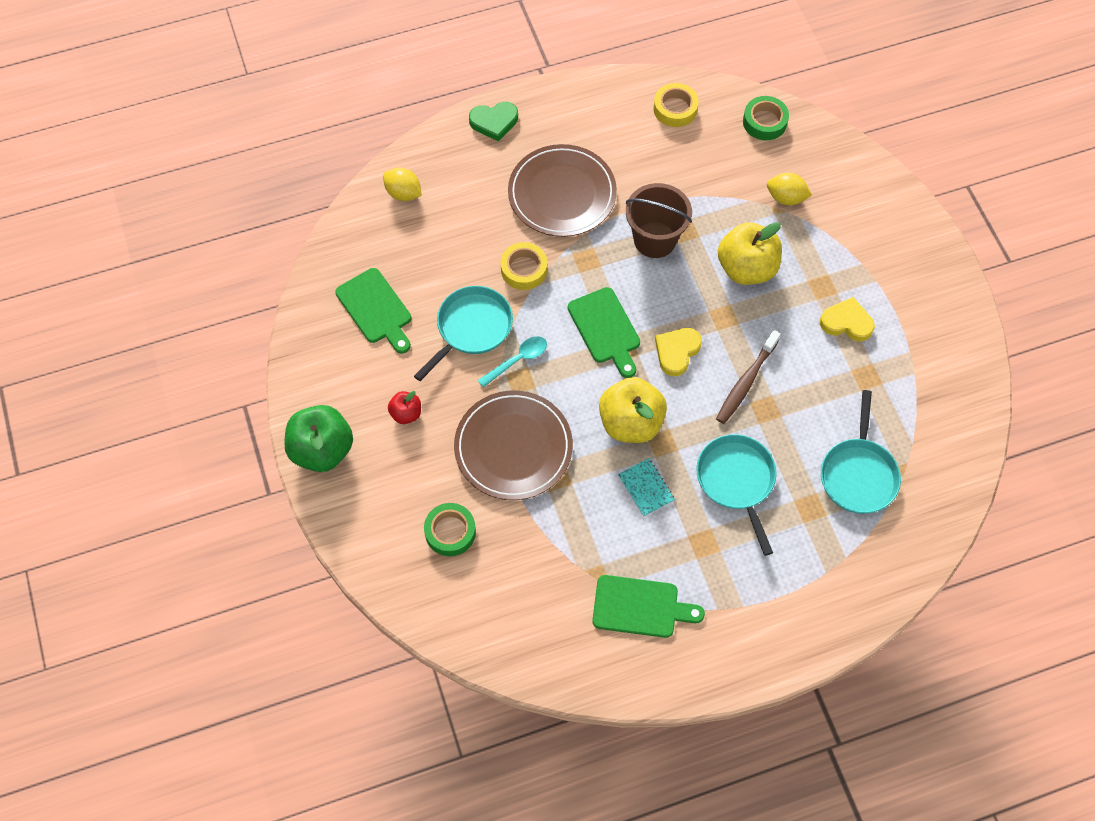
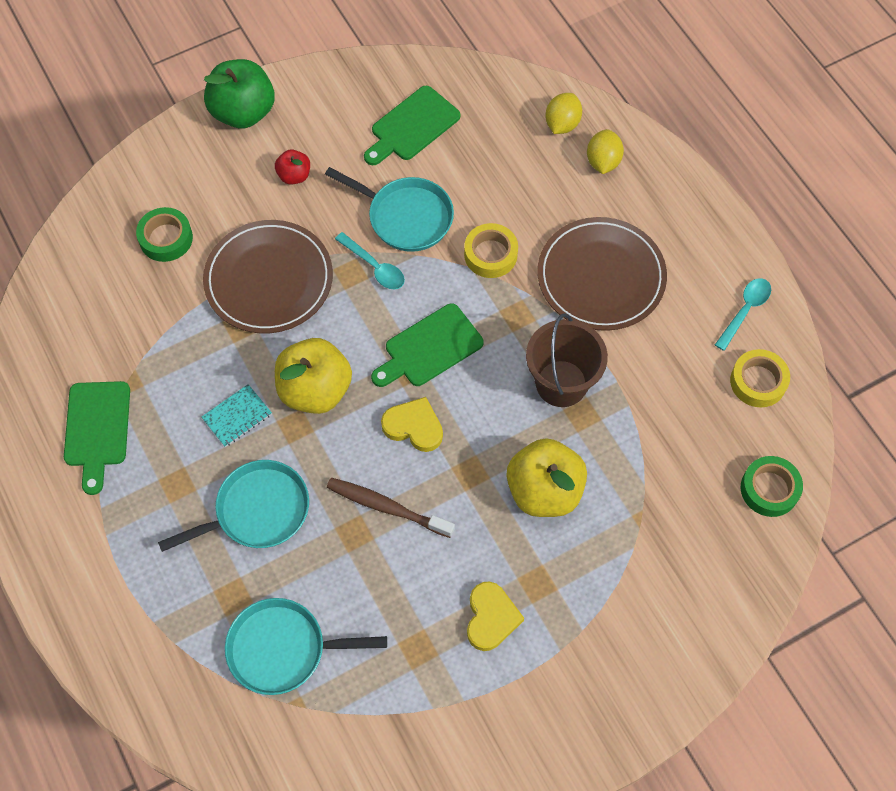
camera: 80 degrees right, 0 degrees up
(494, 122) = (681, 193): green heart -> none
(612, 103) = (745, 310): none -> turquoise spoon
(786, 198) = (659, 527): yellow lemon -> yellow lemon (603, 162)

